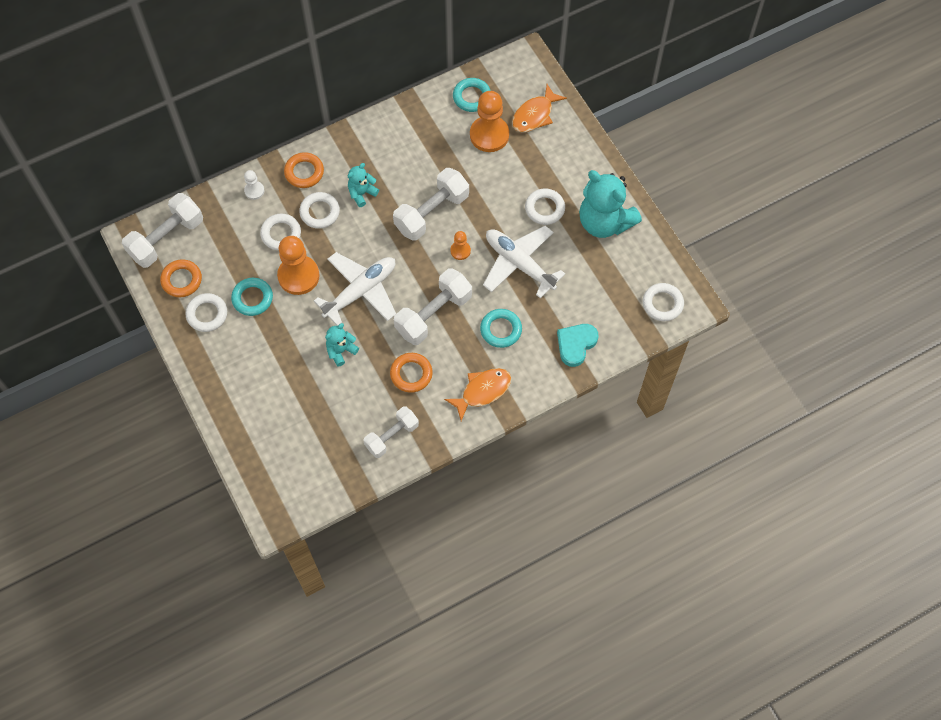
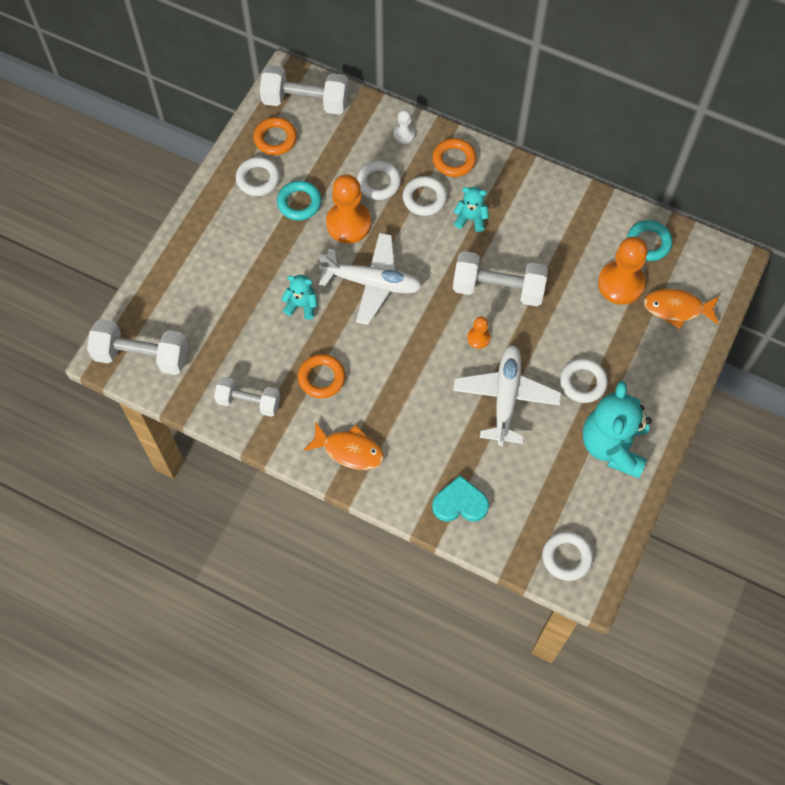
camera: 55 degrees right, 0 degrees up
(433, 314) = (396, 357): white dumbbell -> white dumbbell (142, 355)
(501, 330) = (424, 426): turquoise ring -> none

